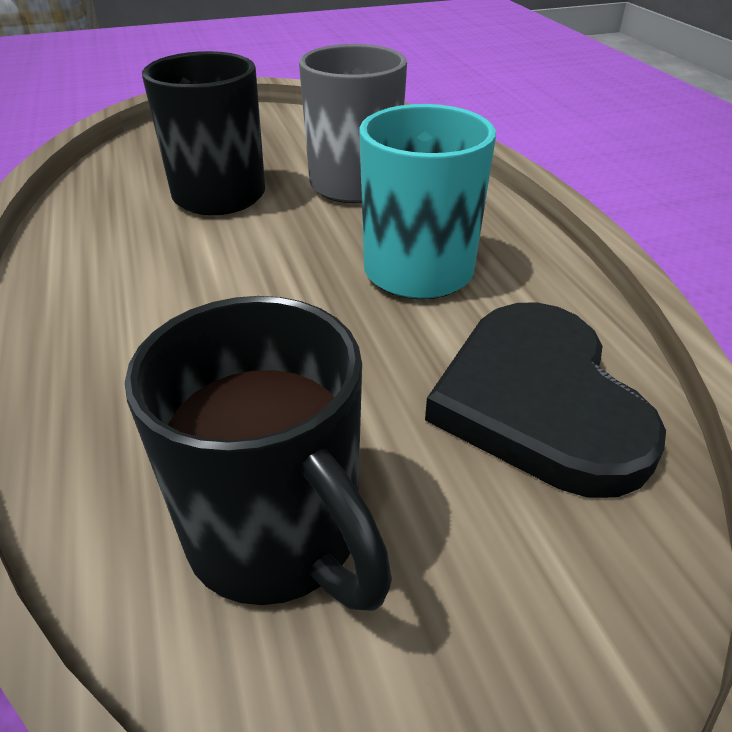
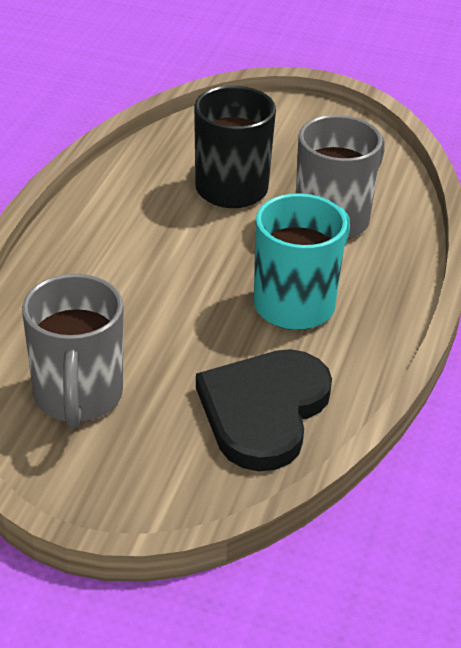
camera: 35 degrees right, 0 degrees up
(278, 538) = (78, 398): black mug -> grey mug

